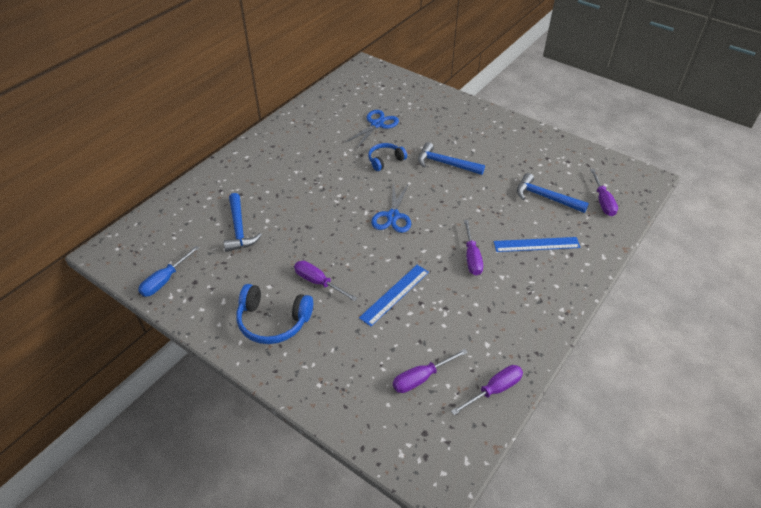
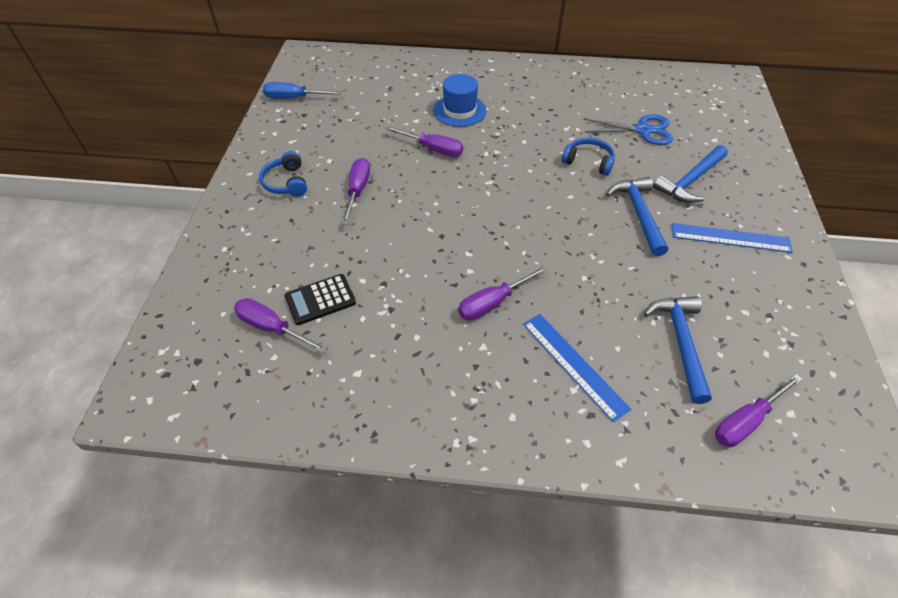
camera: 60 degrees right, 5 degrees up
(239, 229) = (389, 109): blue hammer -> blue hammer (690, 181)
(273, 321) = (286, 182): blue headphones -> blue headphones, size x0.63
(278, 193) = (459, 110): none -> blue hat
(393, 216) = (502, 205): blue scissors -> none
(395, 294) = (381, 256): blue ruler -> blue ruler (730, 238)
(413, 342) = (320, 300): none -> black calculator
(494, 390) = (288, 407): purple screwdriver -> purple screwdriver (433, 149)

